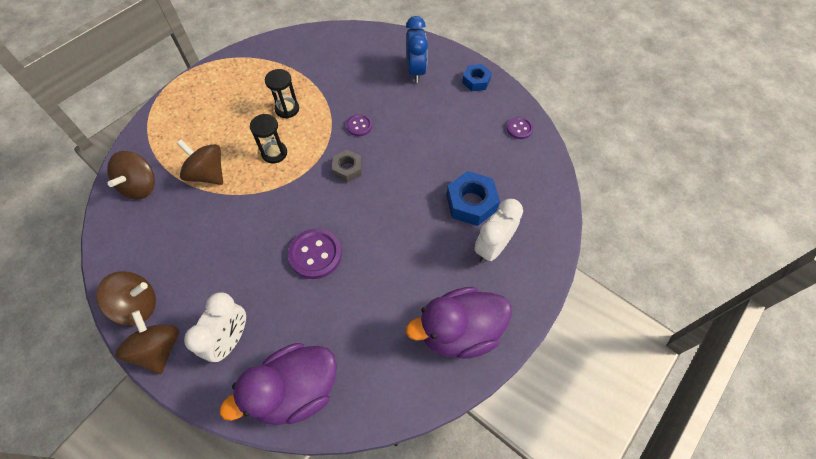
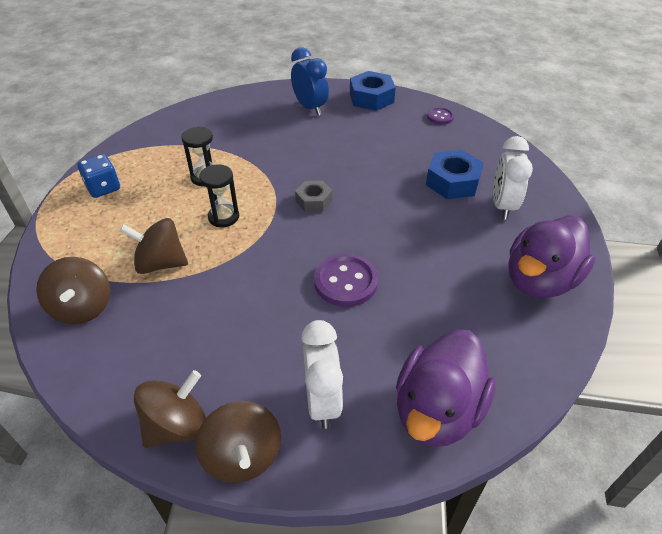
camera: 30 degrees left, 15 degrees down
(158, 349) = (242, 456): brown spinning top -> brown spinning top turned 150 degrees counterclockwise
(214, 87) = (103, 188): none -> blue dice
(359, 126) = (293, 164): purple button -> none
(476, 81) = (371, 98): blue nut -> blue nut, size x1.60

